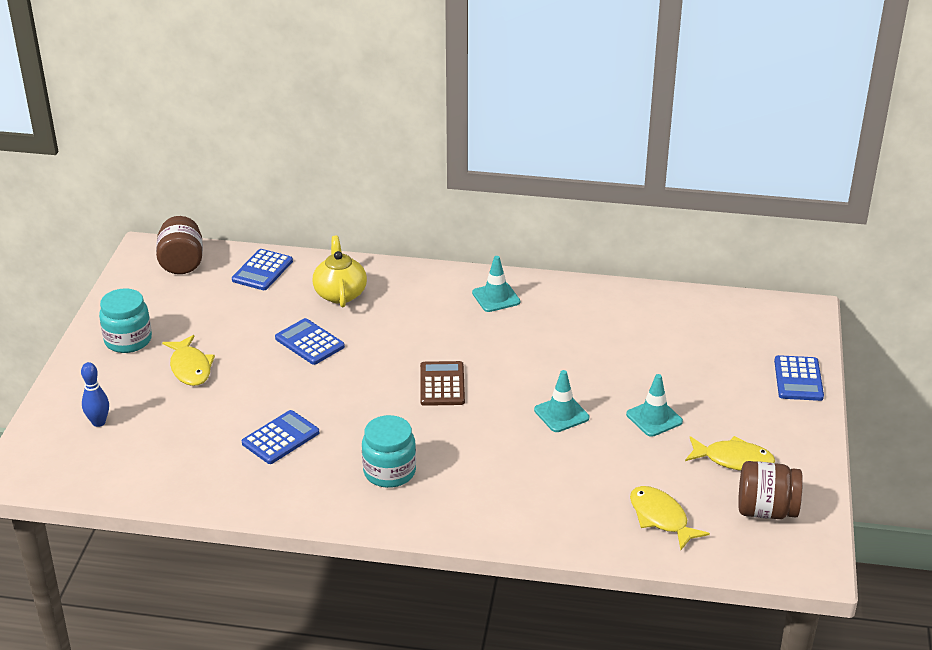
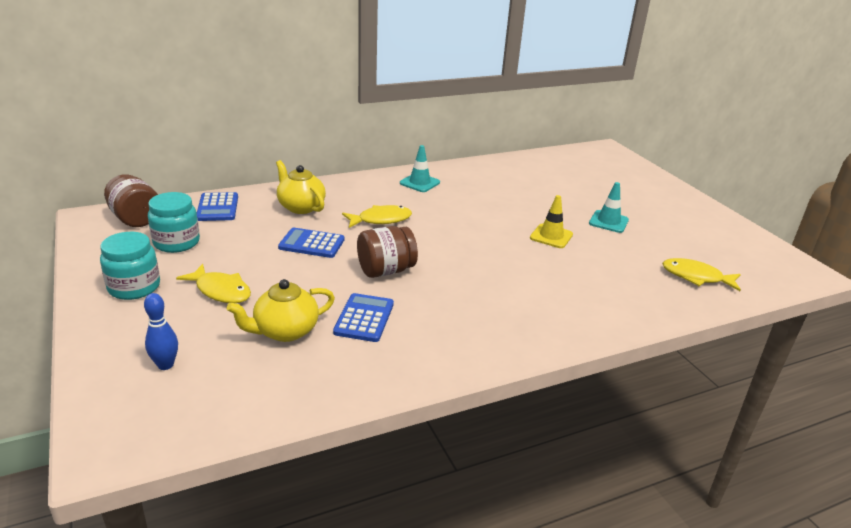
camera: 35 degrees left, 5 degrees down
(207, 426) = (285, 331): none -> yellow teapot
(389, 472) = (483, 312): turquoise jar -> turquoise jar (176, 242)
(442, 384) = (448, 242): brown calculator -> none
(561, 414) = (551, 236): turquoise traffic cone -> yellow traffic cone
(733, 460) = (684, 230): yellow fish -> yellow fish (381, 220)
(766, 510) = (742, 252): brown jar -> brown jar (386, 270)
(798, 379) = (652, 180): blue calculator -> none

